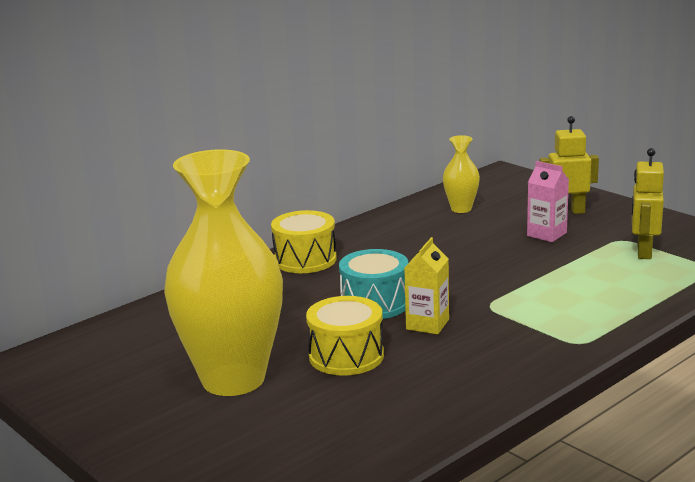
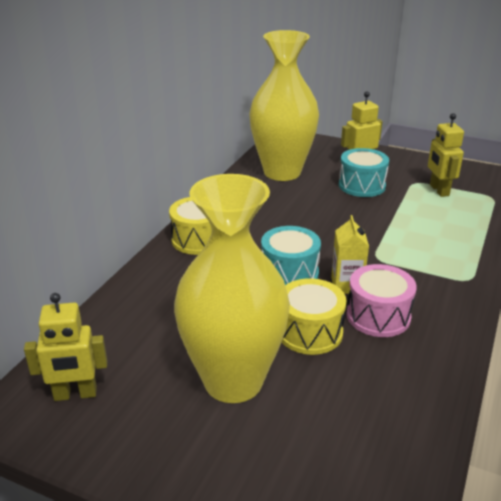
camera: 25 degrees left, 10 degrees up
(85, 361) = (75, 394): none -> yellow robot
(434, 356) = (378, 316): none -> pink drum
(461, 209) = (282, 172): yellow vase -> yellow vase, size x2.32
(546, 234) = (362, 185): pink carton -> turquoise drum

